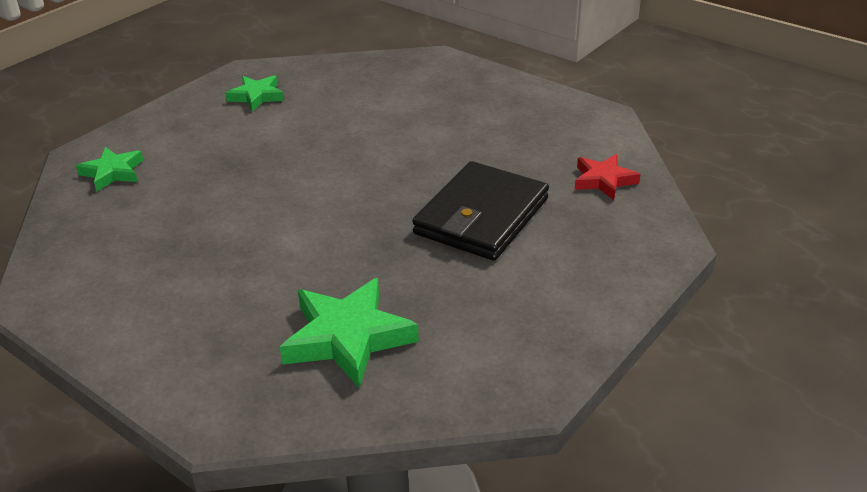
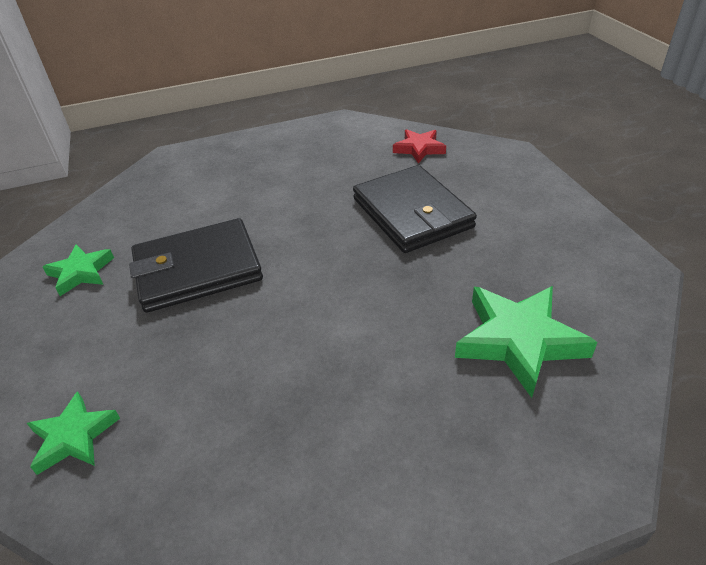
camera: 55 degrees left, 5 degrees up
(302, 141) = (197, 269): none -> black wallet

